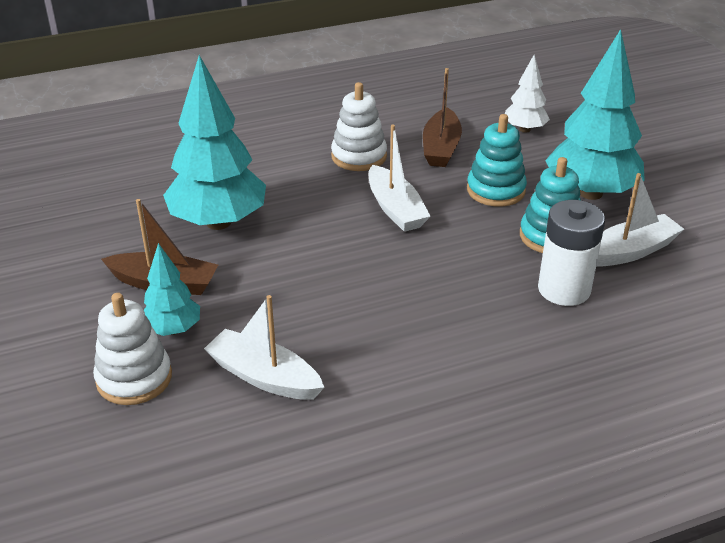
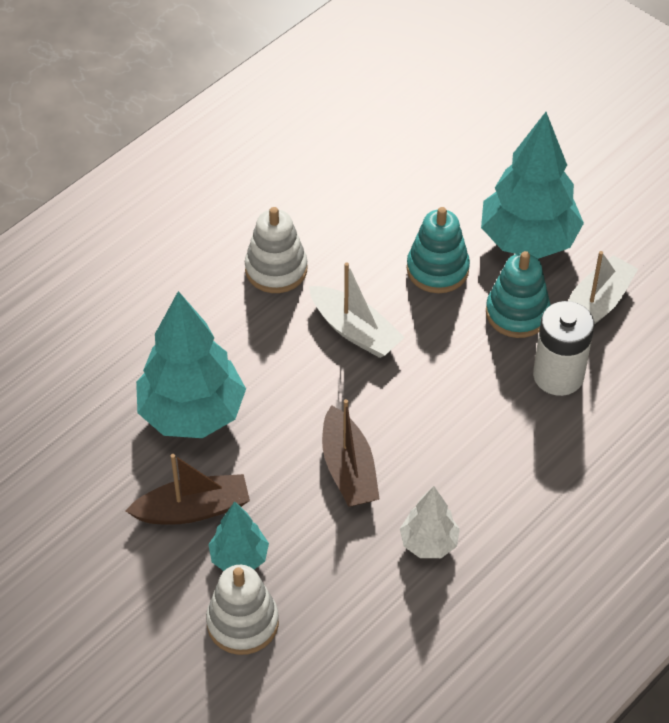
camera: 25 degrees left, 15 degrees up
(264, 377) = (354, 575): white boat -> none
(441, 148) = (353, 226): brown boat -> brown boat (348, 469)
(524, 129) = (423, 168): white tree -> white tree (429, 543)

